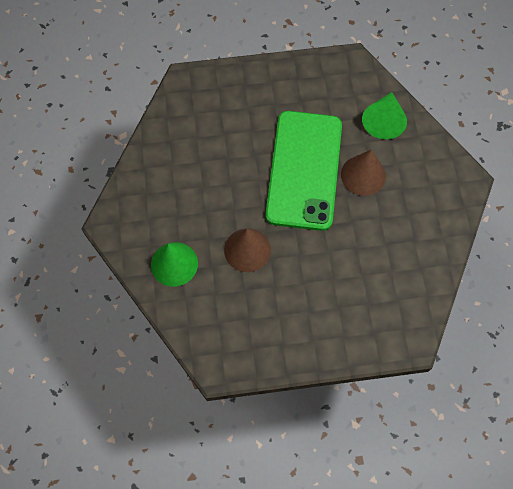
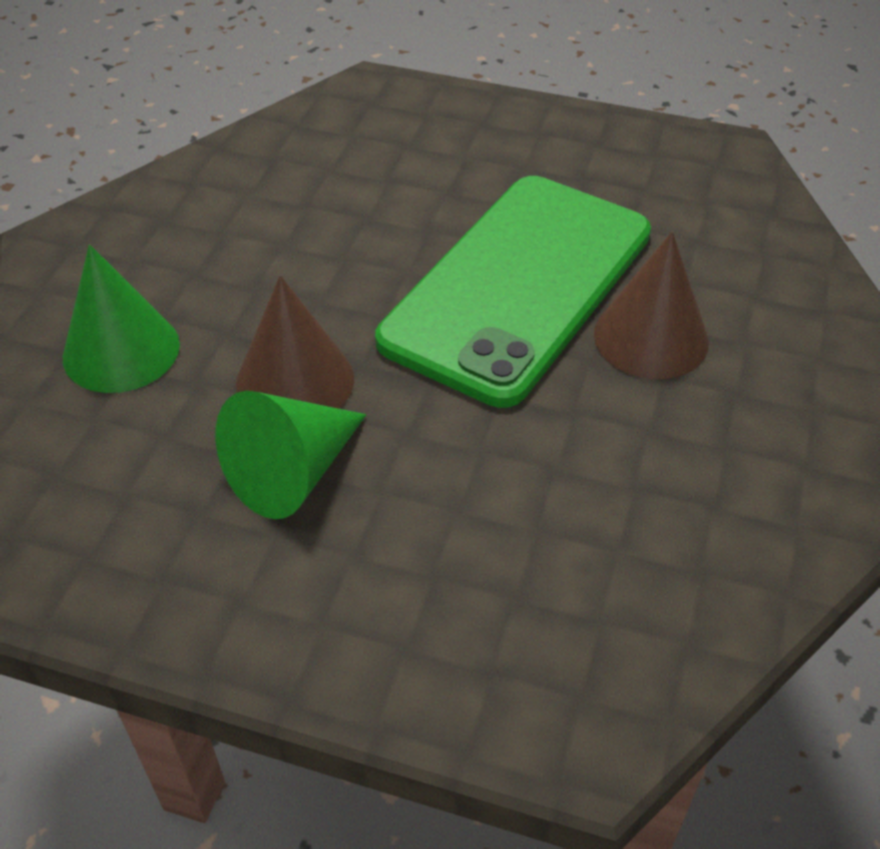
camera: 25 degrees right, 20 degrees down
(383, 121) = (752, 261): green cone -> green cone (293, 472)

